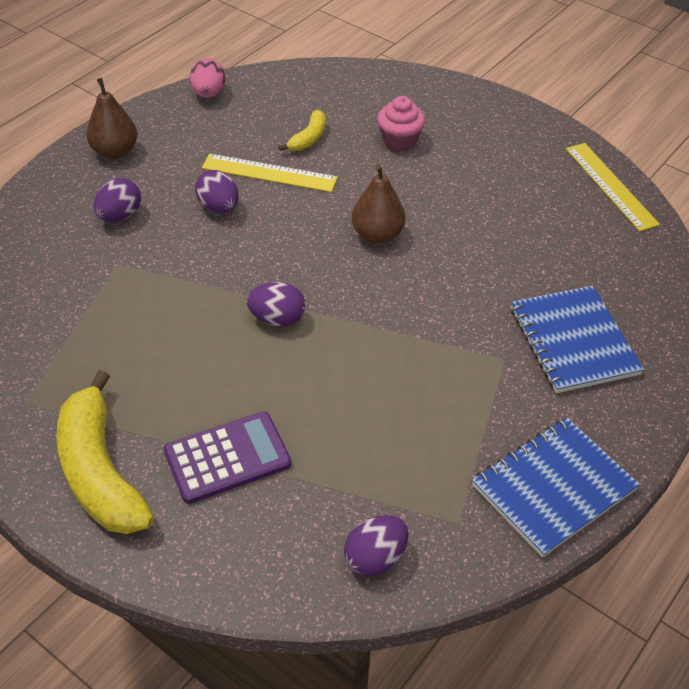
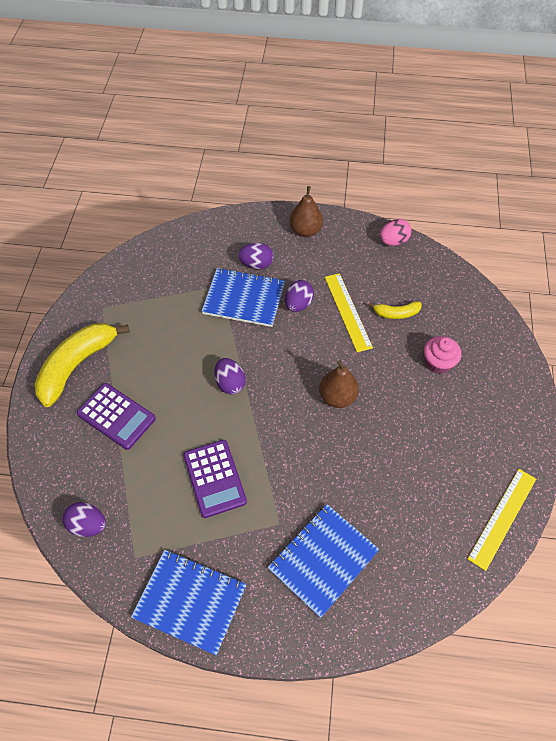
camera: 60 degrees right, 10 degrees up
(161, 250) = (244, 299): none -> blue notebook
(402, 392) = (214, 478): none -> purple calculator

